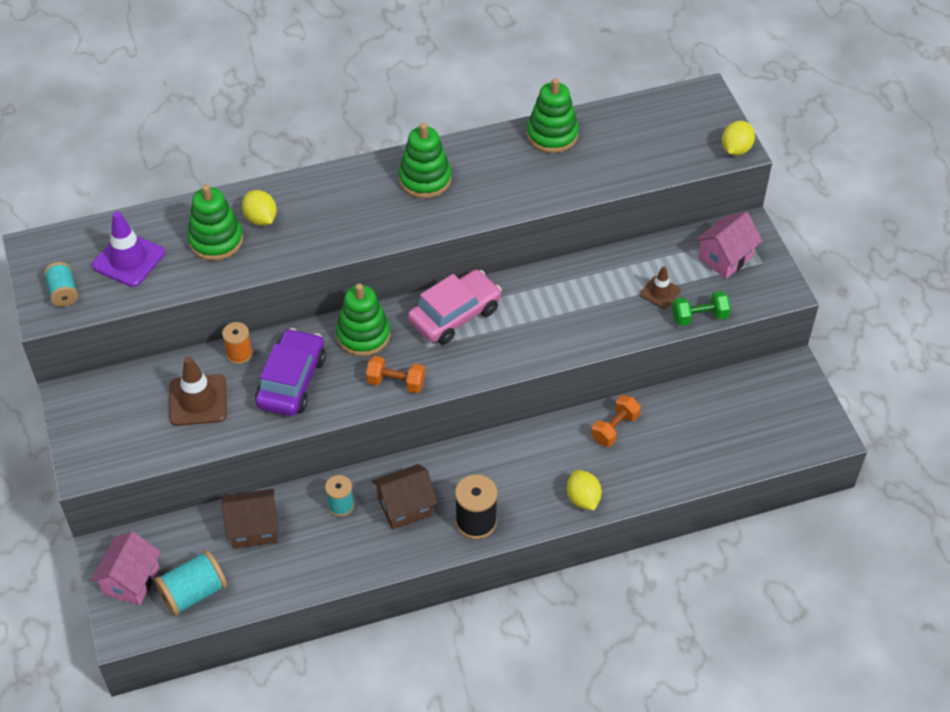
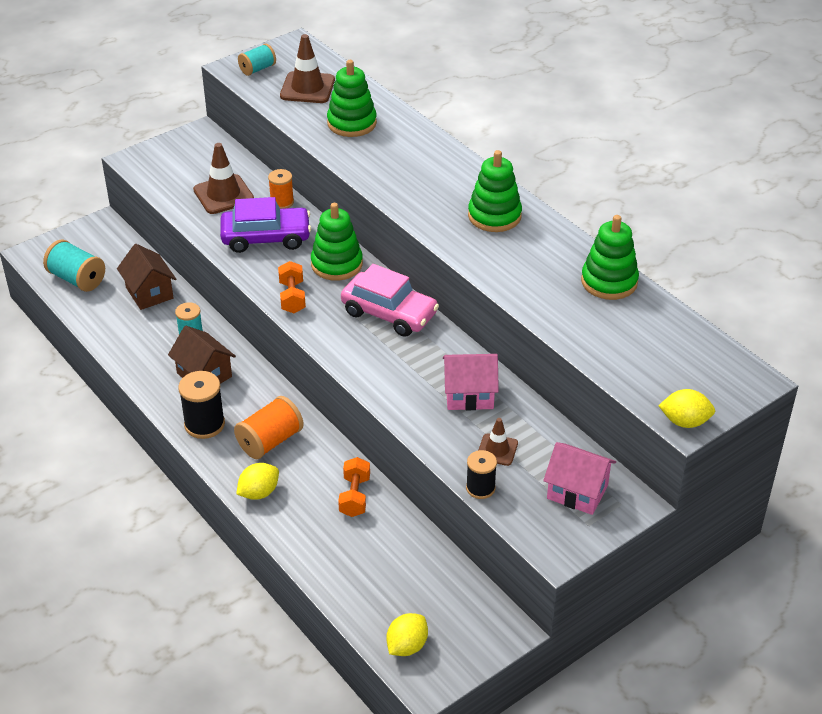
camera: 70 degrees right, 10 degrees down
(128, 259) = (307, 88): purple traffic cone -> brown traffic cone
(131, 580) = (78, 244): pink house -> pink house (469, 395)
(261, 219) = (389, 139): yellow lemon -> yellow lemon (407, 646)
(520, 474) = (270, 441): none -> orange spool
(614, 428) = (354, 496): orange dumbbell -> orange dumbbell turned 75 degrees clockwise
(699, 317) = (480, 488): green dumbbell -> black spool

